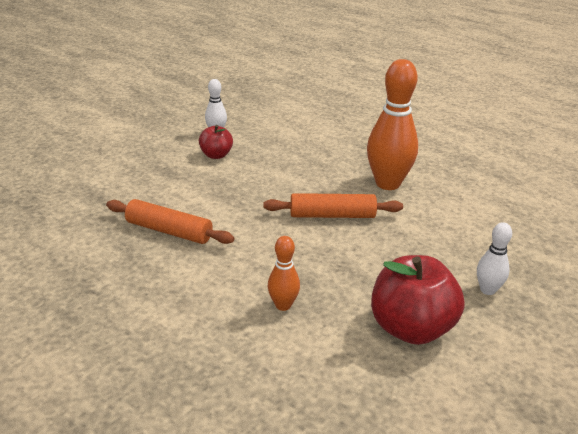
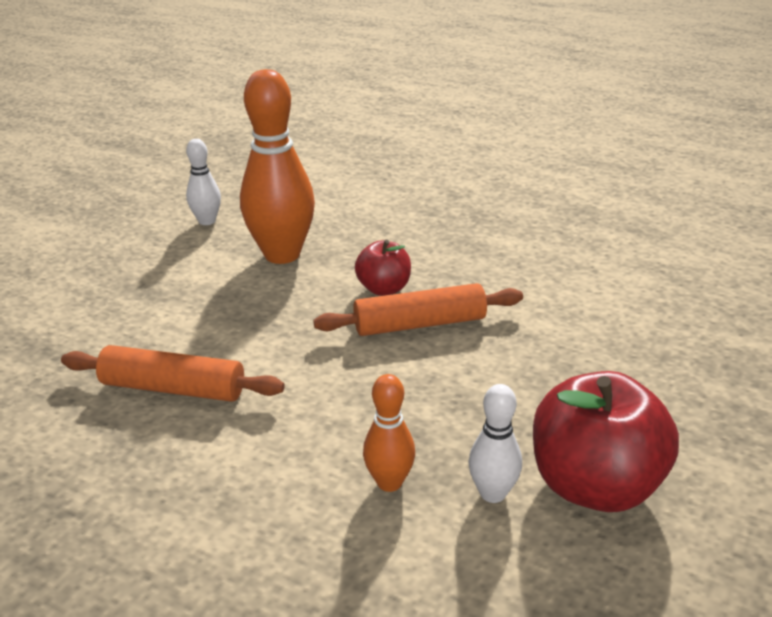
camera: 10 degrees left, 0 degrees up
(216, 155) = (216, 255): red apple -> red apple (384, 289)
(388, 184) = (485, 264): orange bowling pin -> orange bowling pin (282, 255)
(487, 290) = (682, 404): white bowling pin -> white bowling pin (493, 493)

